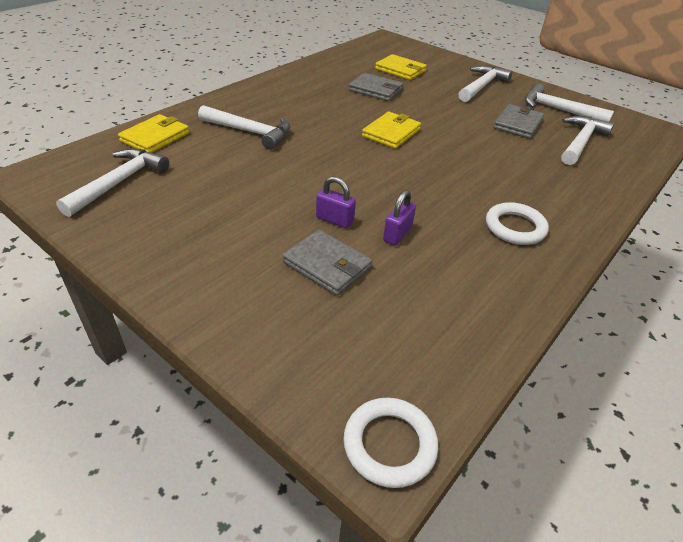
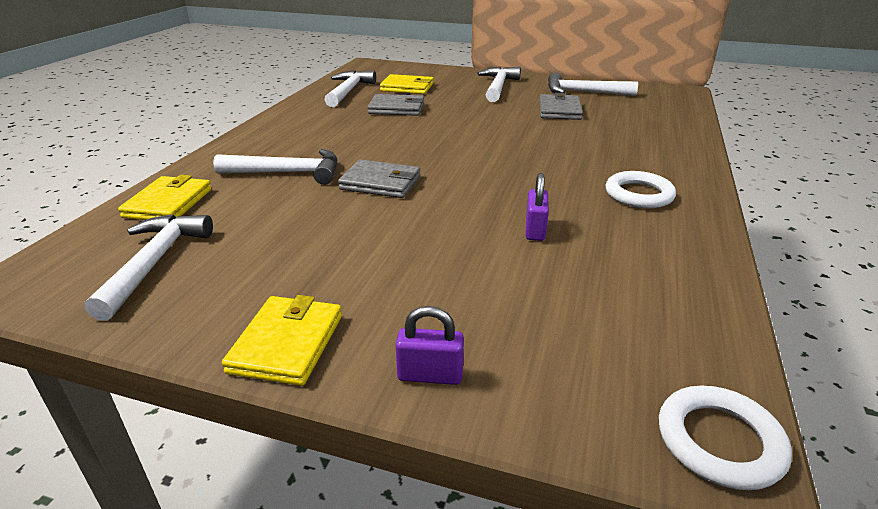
camera: 20 degrees left, 10 degrees down
(327, 265) = (488, 280): grey wallet -> grey wallet (380, 183)
(334, 220) = (457, 234): purple padlock -> purple padlock (430, 375)
(391, 133) = (446, 142): yellow wallet -> yellow wallet (287, 343)
(580, 142) = (626, 113): white hammer -> white hammer (348, 91)

